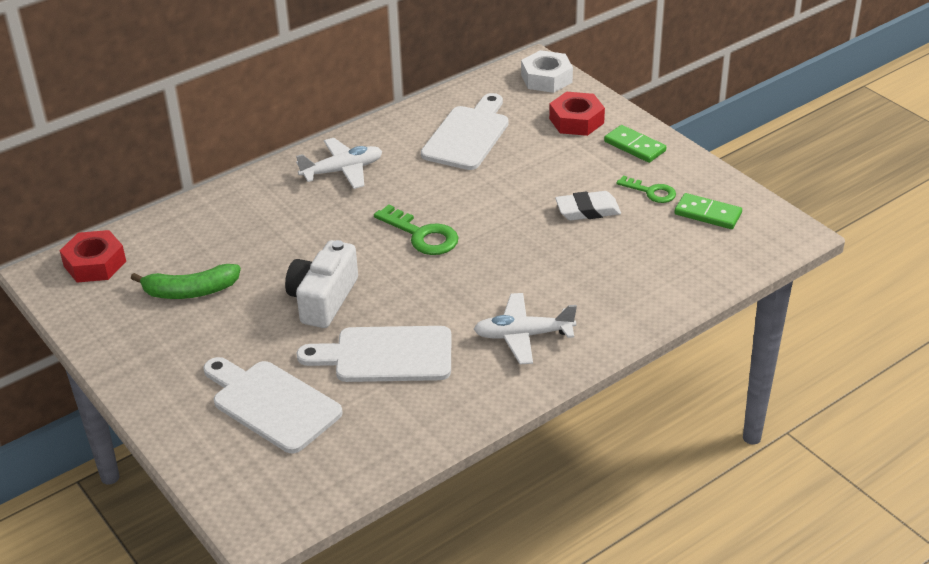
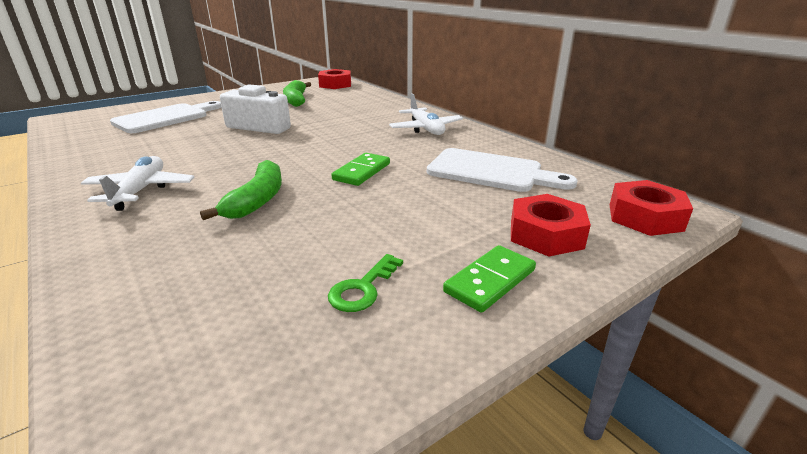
camera: 90 degrees right, 10 degrees down
(386, 355) = (177, 143): white cutting board -> none
(422, 235) = (323, 154): green key -> none
(536, 258) = (257, 200): none -> green banana
(546, 78) = (645, 217): white nut -> red nut
(587, 210) = (333, 233): white eraser -> none
(707, 214) = (281, 349): green domino -> green domino (361, 172)

